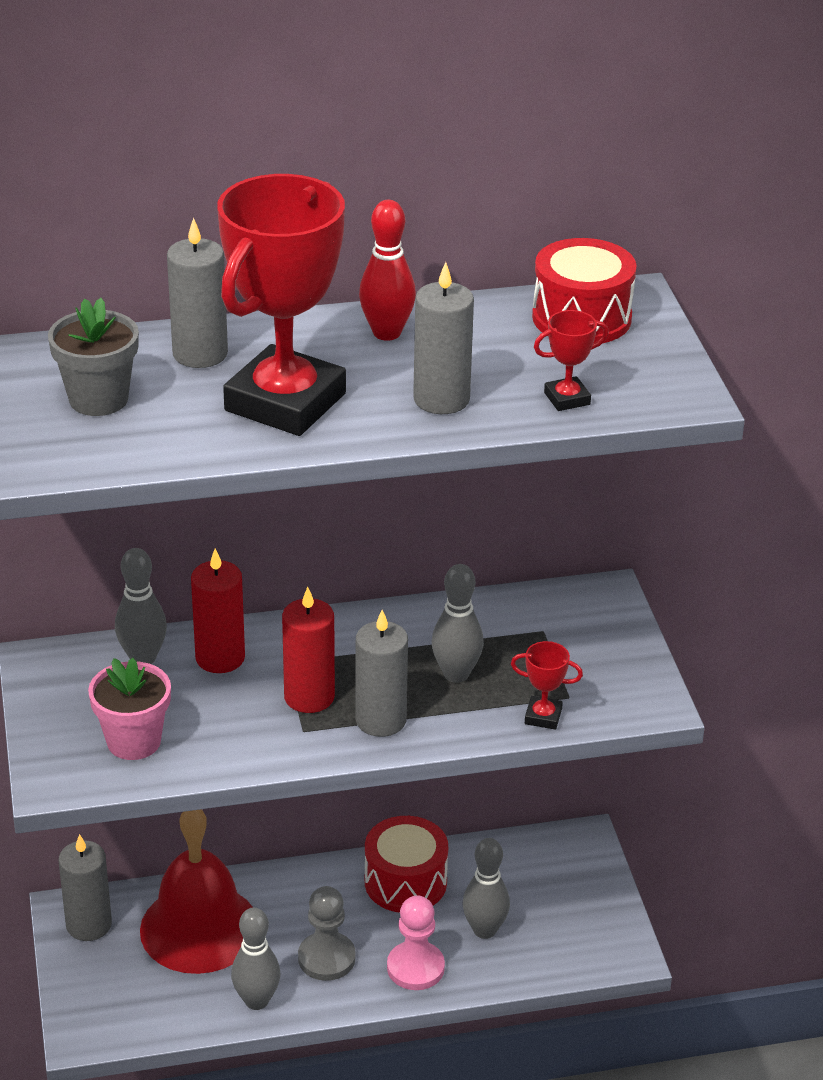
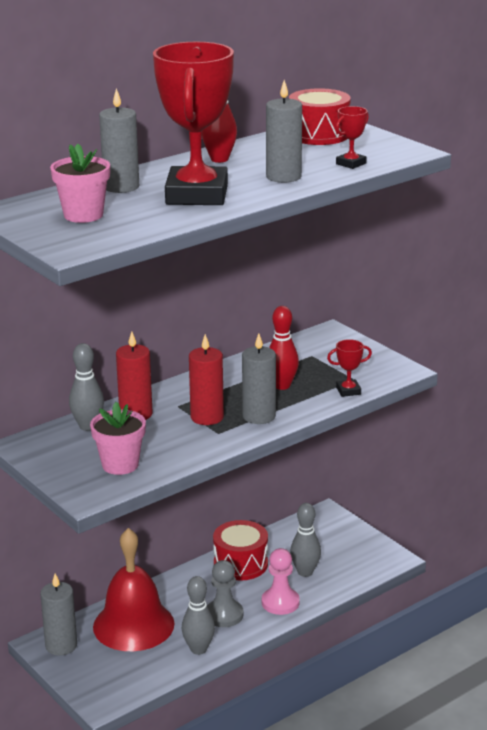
camera: 25 degrees left, 10 degrees down
(98, 399) = (83, 215): grey flower pot -> pink flower pot
(456, 674) = (282, 386): grey bowling pin -> red bowling pin

